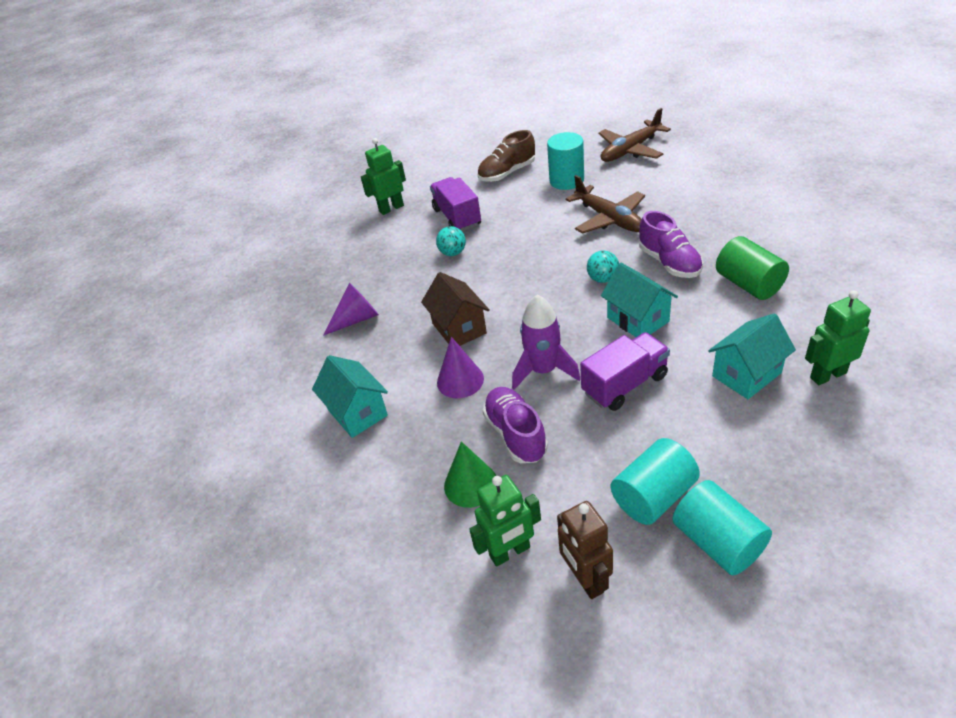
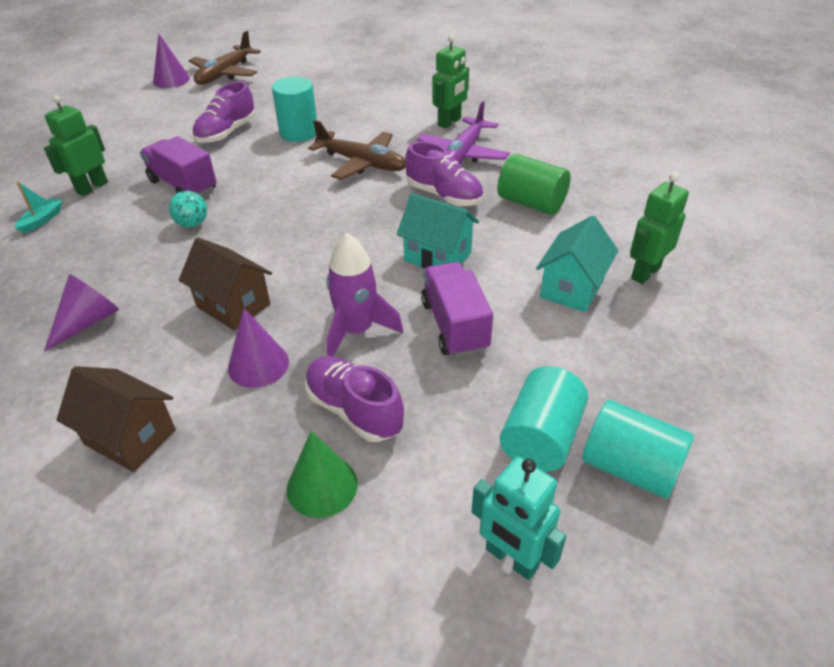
camera: 30 degrees left, 0 degrees up
(349, 231) = (42, 220): none -> turquoise boat
(357, 412) = (130, 437): turquoise house -> brown house
(480, 115) = (171, 80): none -> purple cone
(507, 173) = (226, 133): brown shoe -> purple shoe
(510, 552) = (407, 555): green robot -> green robot (449, 122)
(585, 579) = (511, 558): brown robot -> turquoise robot
(603, 279) = (381, 223): turquoise ball -> none
(625, 384) = (454, 325): purple truck -> purple truck turned 45 degrees counterclockwise
(631, 150) = (355, 96): brown plane -> brown plane (225, 74)
(705, 223) = (462, 154): none -> purple plane

